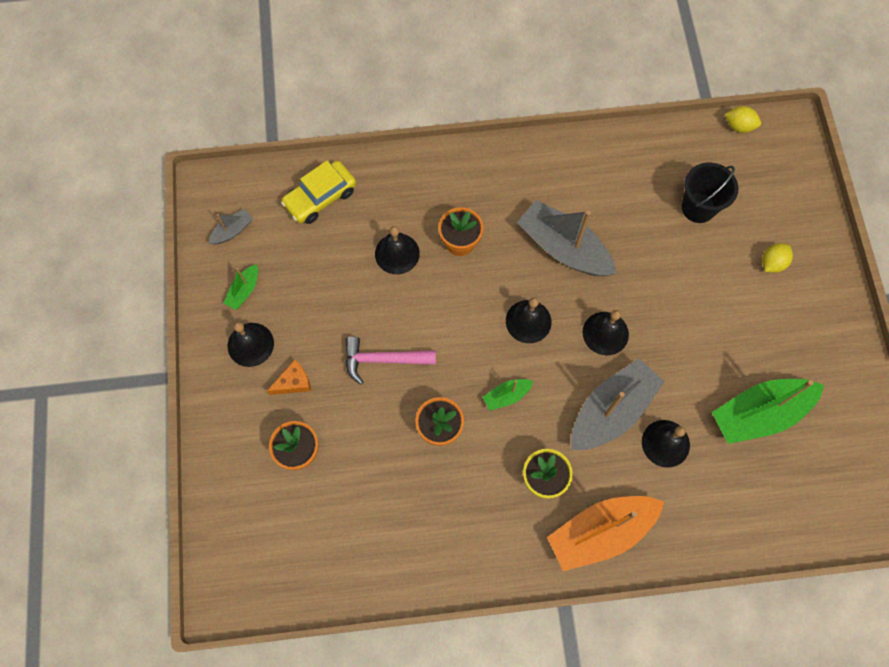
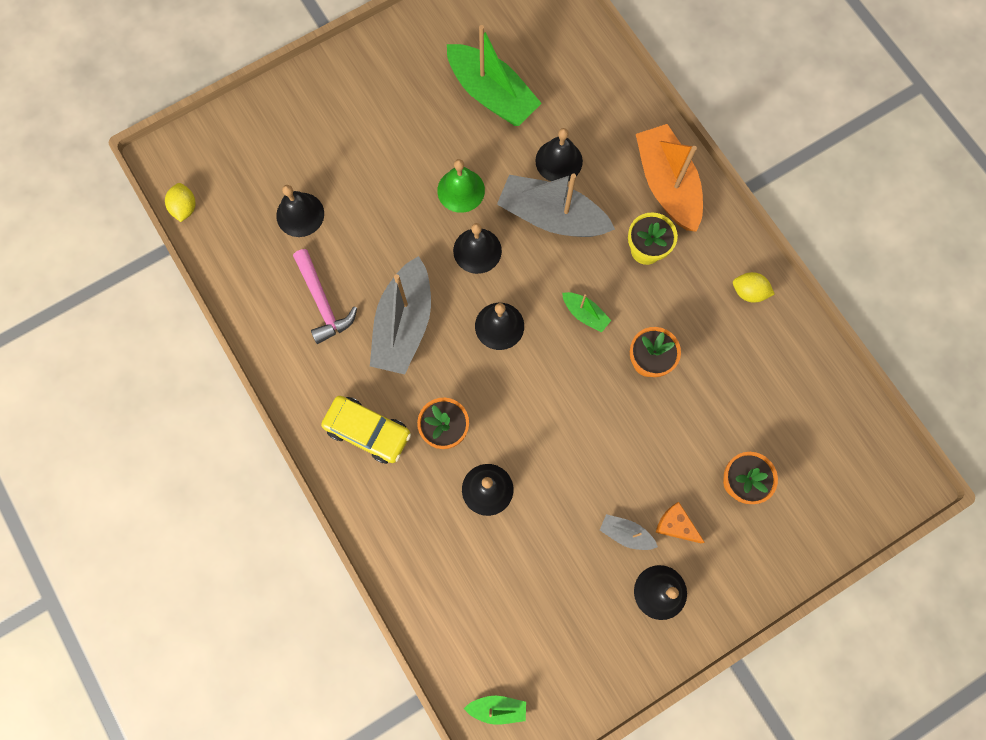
camera: 115 degrees left, 5 degrees up
(232, 231) = (545, 686): grey boat -> grey boat (626, 534)
(244, 291) = (607, 632): green boat -> green boat (497, 708)
(320, 197) = (460, 607): yellow car -> yellow car (368, 431)
(383, 359) = (608, 447): pink hammer -> pink hammer (322, 302)
(600, 532) = (667, 185): orange boat -> orange boat turned 150 degrees counterclockwise
(669, 344) = (461, 190): none -> green bell
(698, 207) = (300, 214): black bucket -> black bell
(772, 263) = (333, 129): yellow lemon -> yellow lemon (748, 292)

